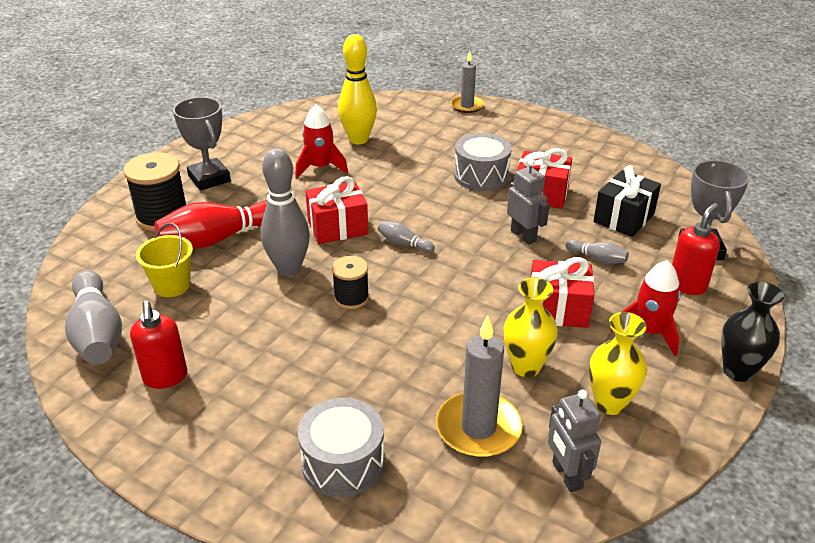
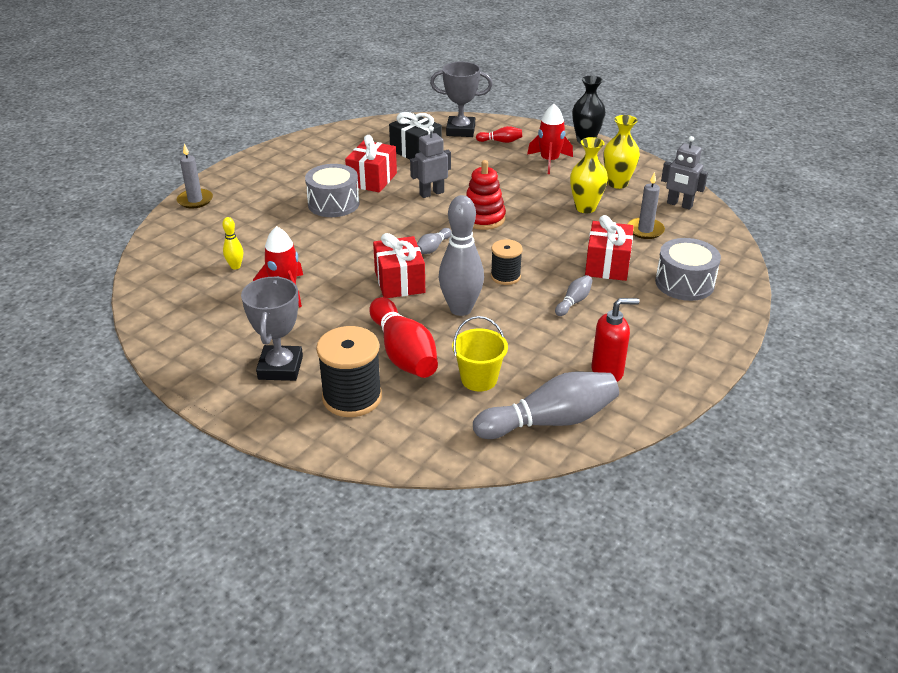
camera: 85 degrees left, 0 degrees up
(209, 178) = (280, 368): grey trophy -> grey trophy turned 60 degrees counterclockwise
(358, 139) = (235, 266): yellow bowling pin -> yellow bowling pin, size x0.47
(475, 277) = (483, 218): none -> red stacking toy
(478, 428) = (645, 230): grey candle -> grey candle, size x0.64
(557, 309) = (524, 190): red gift -> red gift (607, 265)
(566, 475) = (679, 204): grey robot -> grey robot turned 45 degrees clockwise
(597, 259) = (466, 168): grey bowling pin -> grey bowling pin (573, 302)
(687, 285) = (501, 141): red soap dispenser -> red bowling pin

